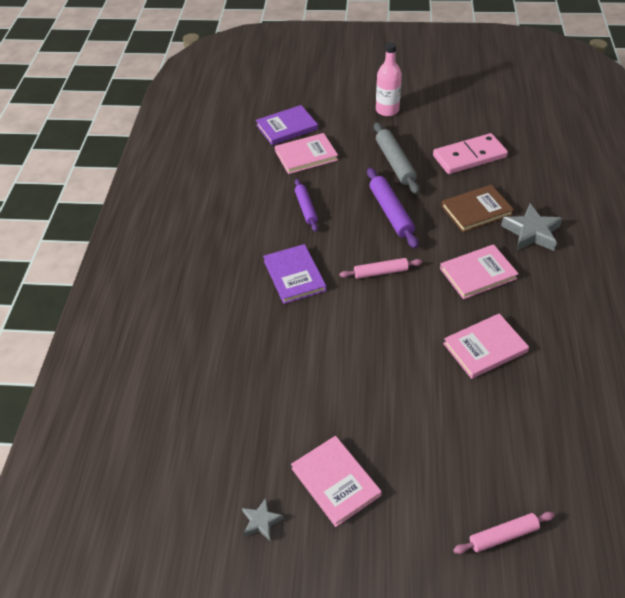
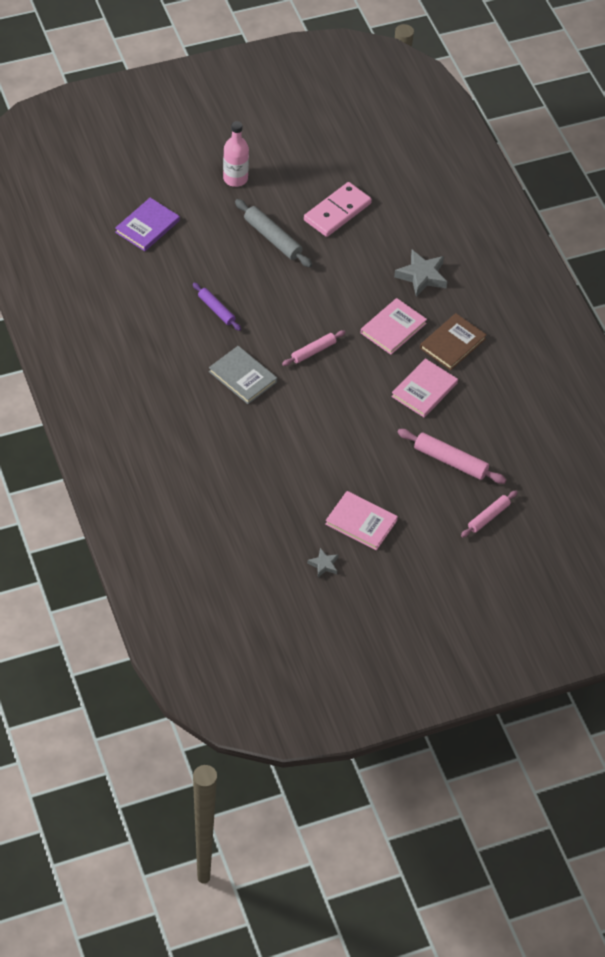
camera: 30 degrees left, 5 degrees up
(294, 276) = (242, 377): purple book -> grey book
(306, 156) = (185, 254): pink book -> none
(391, 212) = (294, 291): purple rolling pin -> none
(476, 210) = (367, 268): brown book -> brown book (452, 343)
(481, 442) = (450, 461): none -> pink rolling pin

